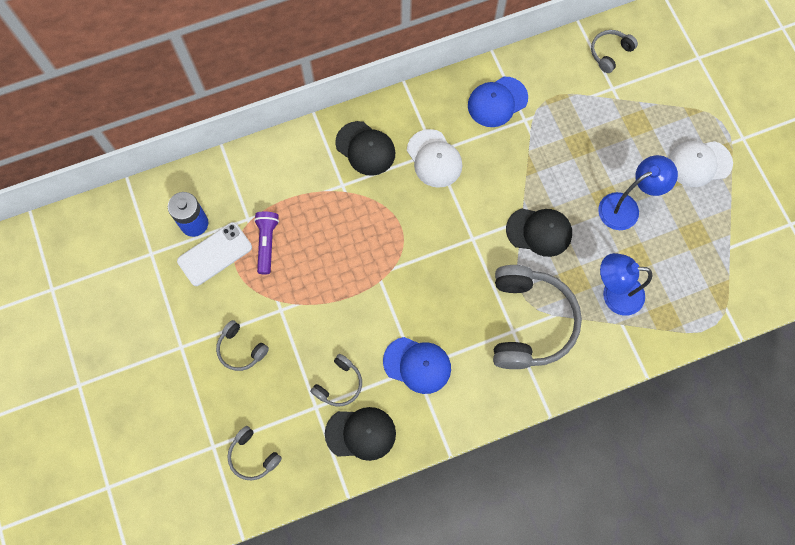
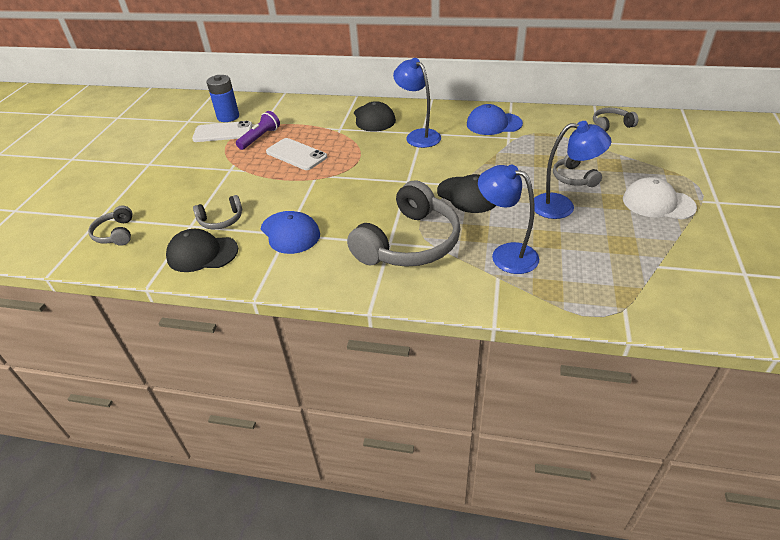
camera: 35 degrees right, 30 degrees down
(241, 349) = (181, 178): grey headphones -> grey headphones (573, 178)
(331, 252) = (296, 154): none -> white phone
(360, 433) = (202, 253): black cap -> black cap turned 150 degrees clockwise
(434, 158) = (418, 135): white cap -> blue lamp

